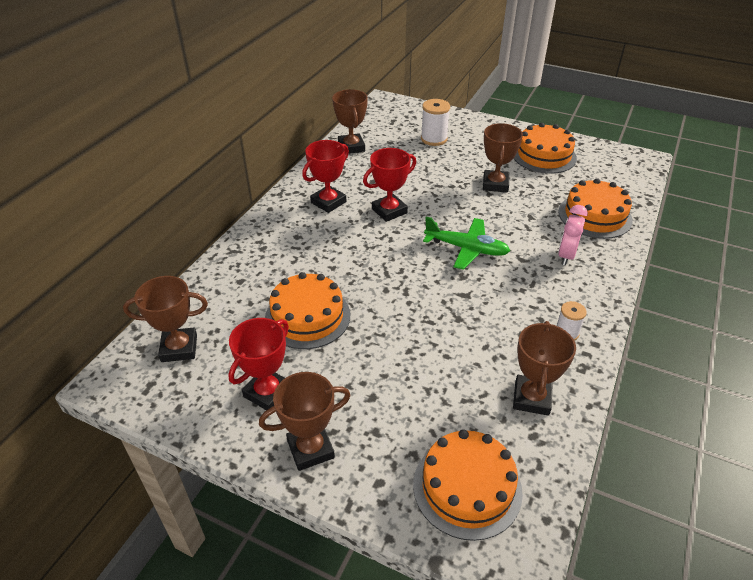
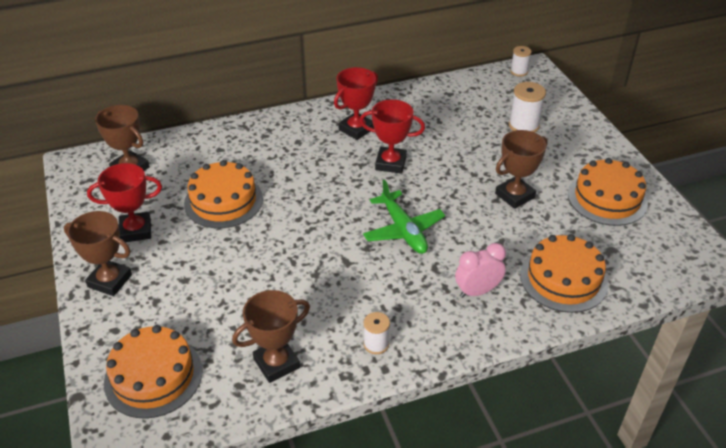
camera: 45 degrees right, 0 degrees up
(328, 202) = (356, 129): red trophy -> red trophy turned 45 degrees counterclockwise
(351, 147) = (441, 94): brown trophy -> none
(379, 107) = (519, 71): none -> white spool

